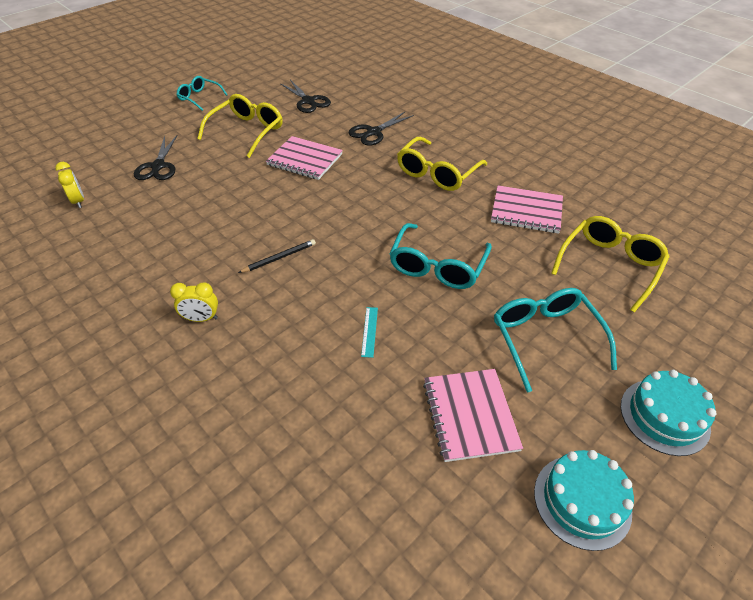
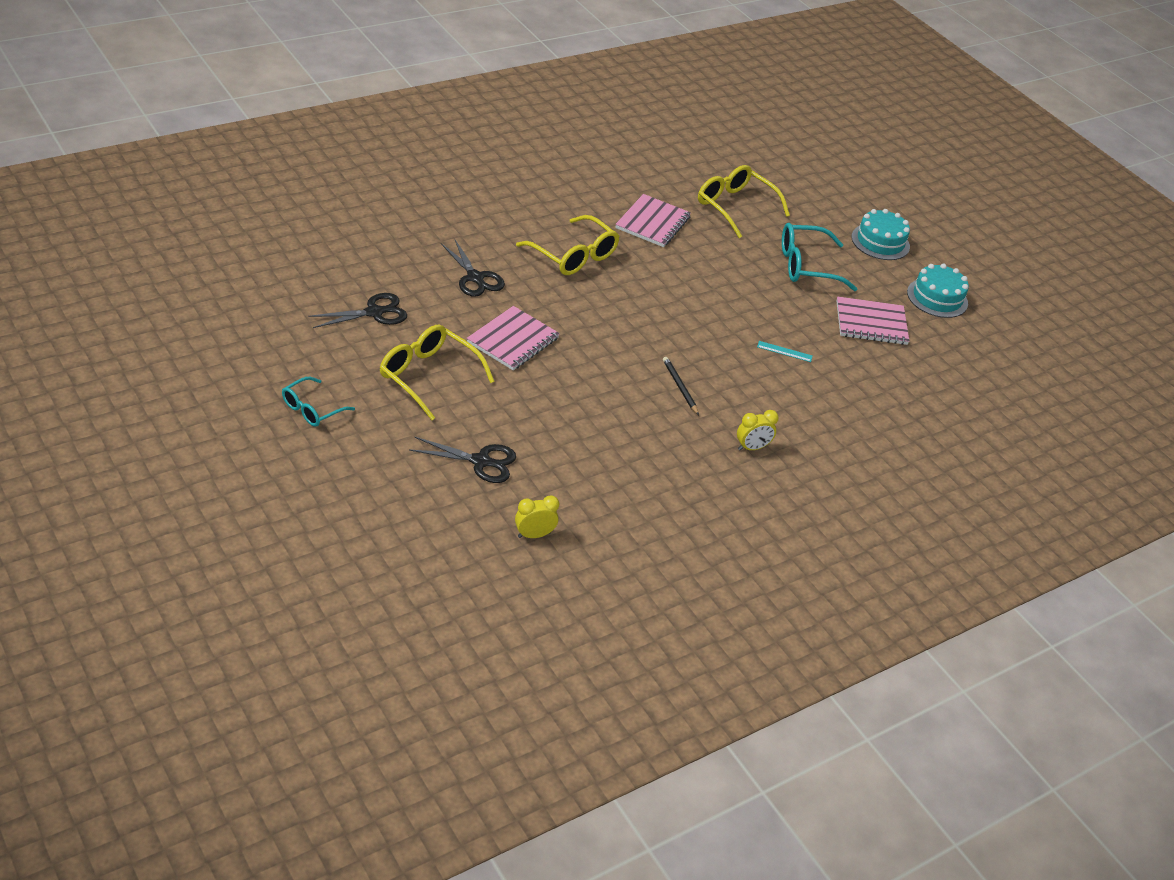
camera: 85 degrees left, 5 degrees down
(201, 318) = (752, 448): yellow clock -> yellow clock turned 60 degrees clockwise
(437, 266) = (714, 294): turquoise glasses -> none

